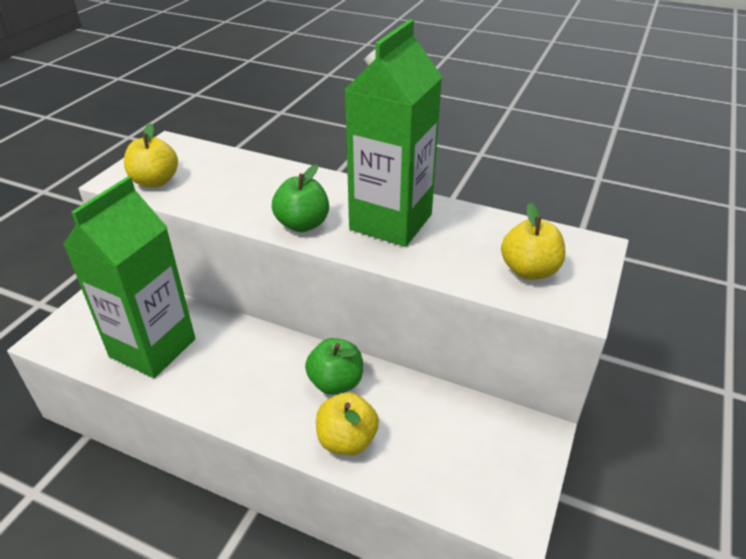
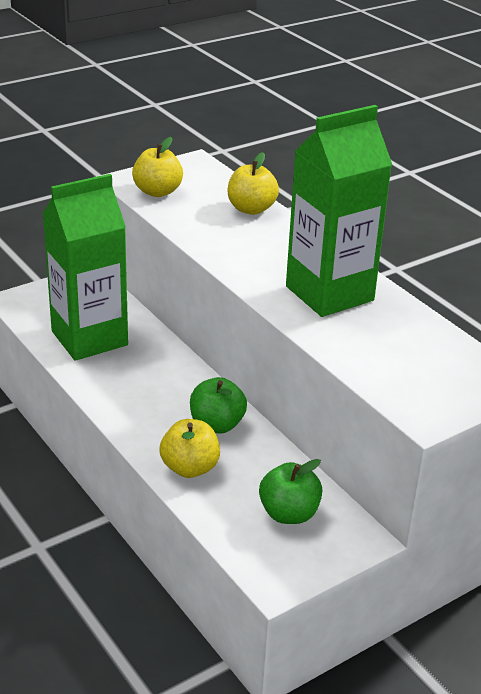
camera: 30 degrees right, 5 degrees down
(302, 224) = (249, 268): green apple -> green apple (289, 514)
(529, 270) = (414, 376): yellow apple -> yellow apple (251, 209)

